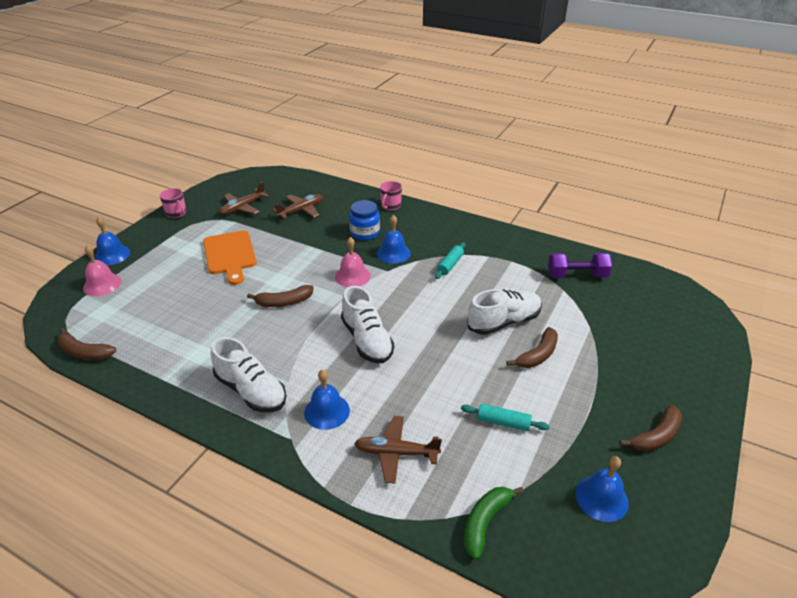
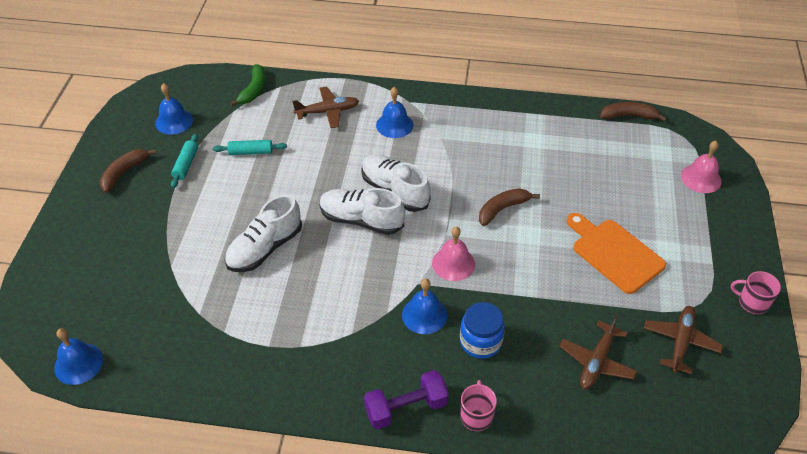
camera: 160 degrees right, 10 degrees up
(112, 255) = (740, 215): blue bell -> blue bell (78, 363)
(251, 391) = (464, 123): white shoe -> white shoe (361, 220)
(450, 265) = (346, 315): turquoise rolling pin -> turquoise rolling pin (186, 165)
(538, 355) = (226, 219): brown banana -> none
(577, 275) = (182, 343): purple dumbbell -> purple dumbbell (406, 408)

